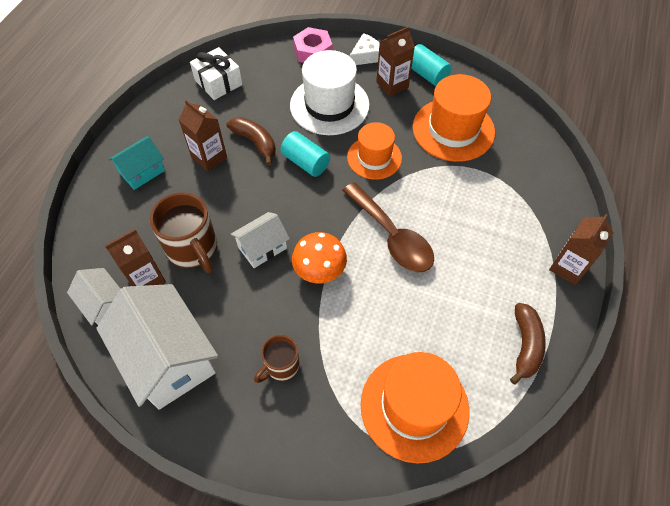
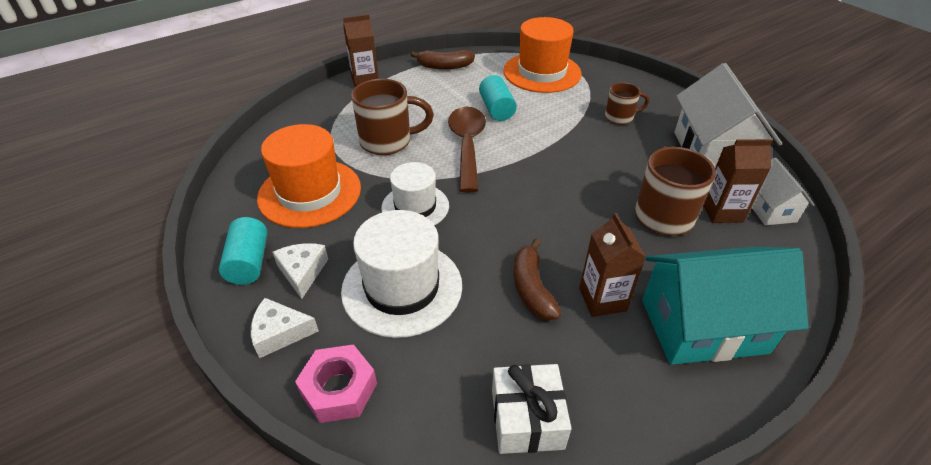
camera: 145 degrees left, 15 degrees down
(142, 172) = (703, 326): turquoise house -> turquoise house, size x1.87
(262, 247) = (590, 187): white house -> none
(305, 162) = (490, 237): turquoise cylinder -> turquoise cylinder (496, 109)
(319, 269) = (549, 152): orange mushroom -> none
(374, 157) = (415, 207): orange hat -> white hat
(392, 85) = (302, 272): brown carton -> white cheese
(457, 203) = (388, 141): none -> brown mug
(525, 345) = (444, 66): brown banana -> brown banana turned 135 degrees counterclockwise

